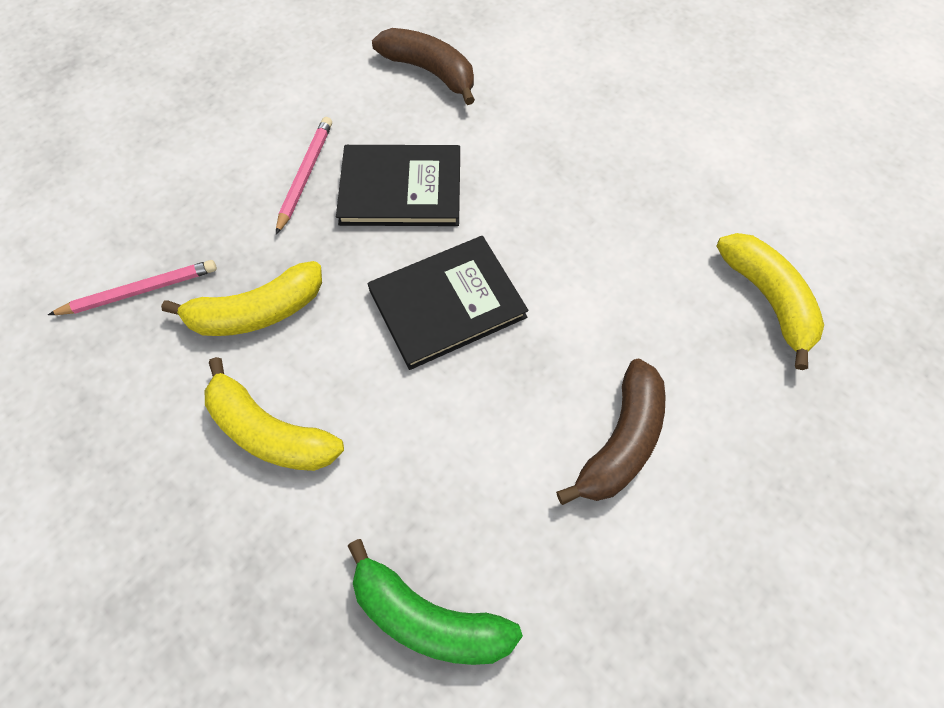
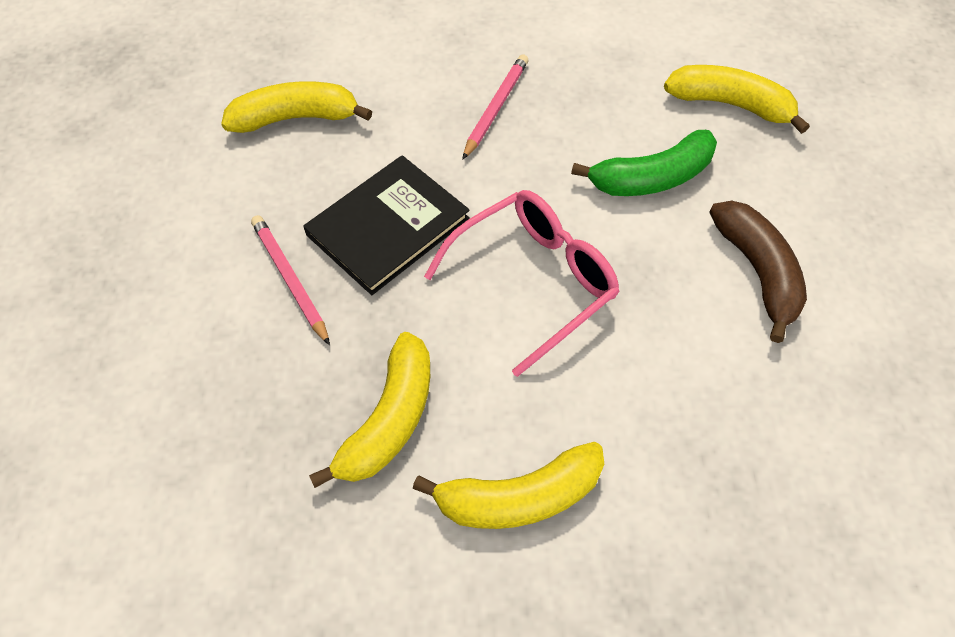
camera: 45 degrees left, 5 degrees down
(140, 291) = (257, 498): pink pencil -> pink pencil (496, 108)
(427, 617) = (787, 505): green banana -> green banana (651, 178)
(430, 72) = (296, 118): brown banana -> yellow banana
(447, 304) = (532, 282): black book -> pink glasses

